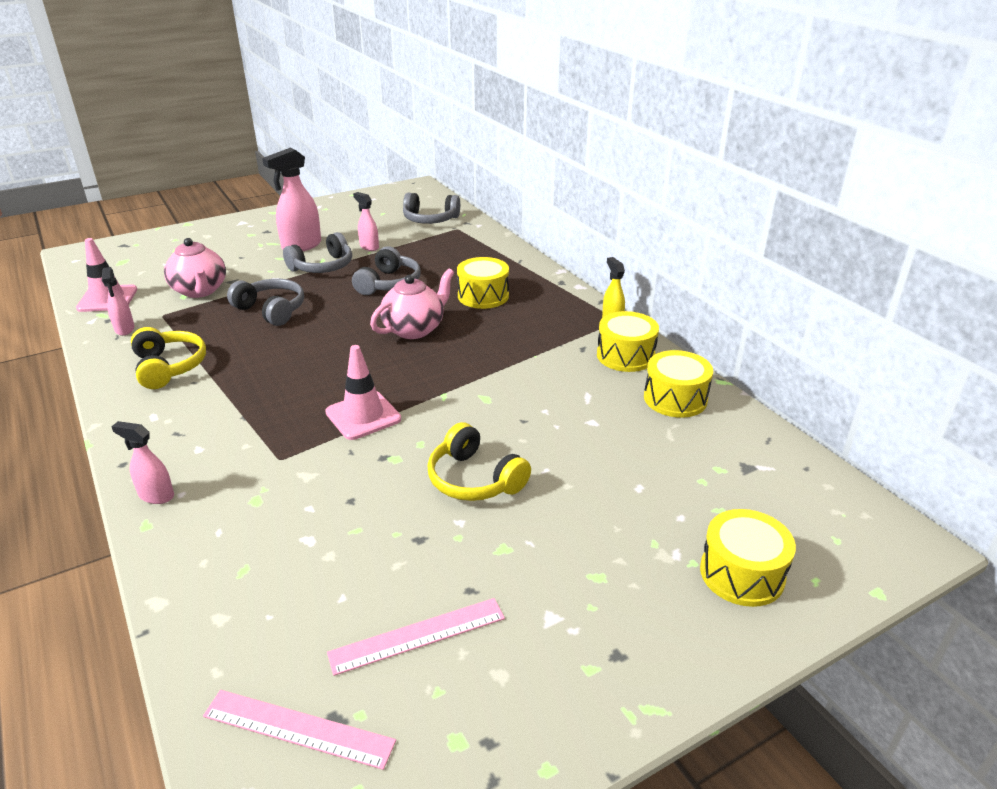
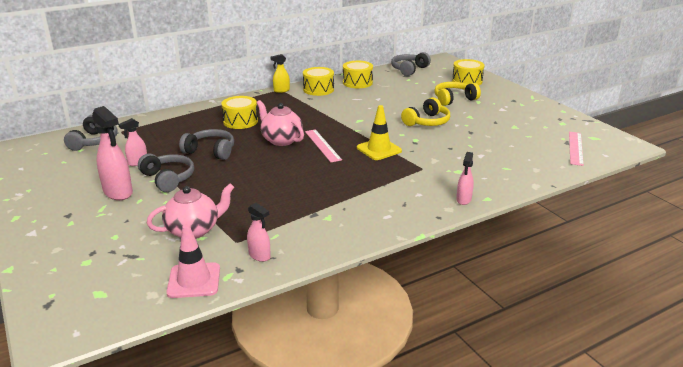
camera: 90 degrees left, 5 degrees down
(124, 329) = (259, 256): pink spray bottle -> pink spray bottle turned 60 degrees clockwise
(169, 367) = (324, 222): yellow headphones -> yellow headphones (454, 99)
(271, 310) = (241, 192): grey headphones -> grey headphones (409, 69)
(363, 416) = (379, 149): pink traffic cone -> yellow traffic cone
(417, 635) = (523, 130): pink ruler -> pink ruler (322, 145)

